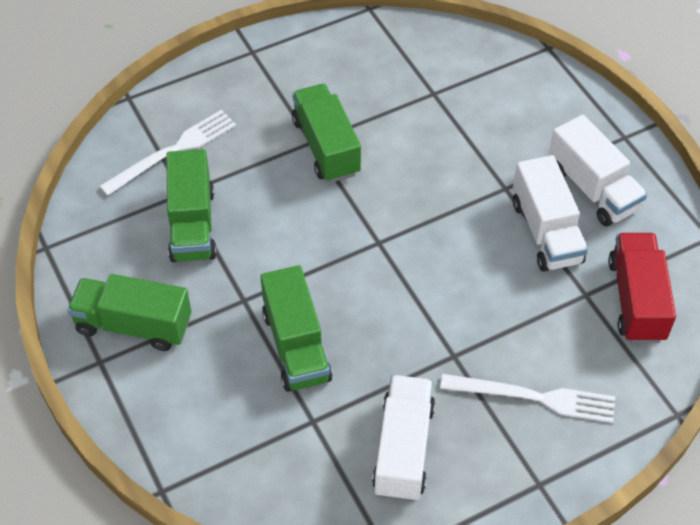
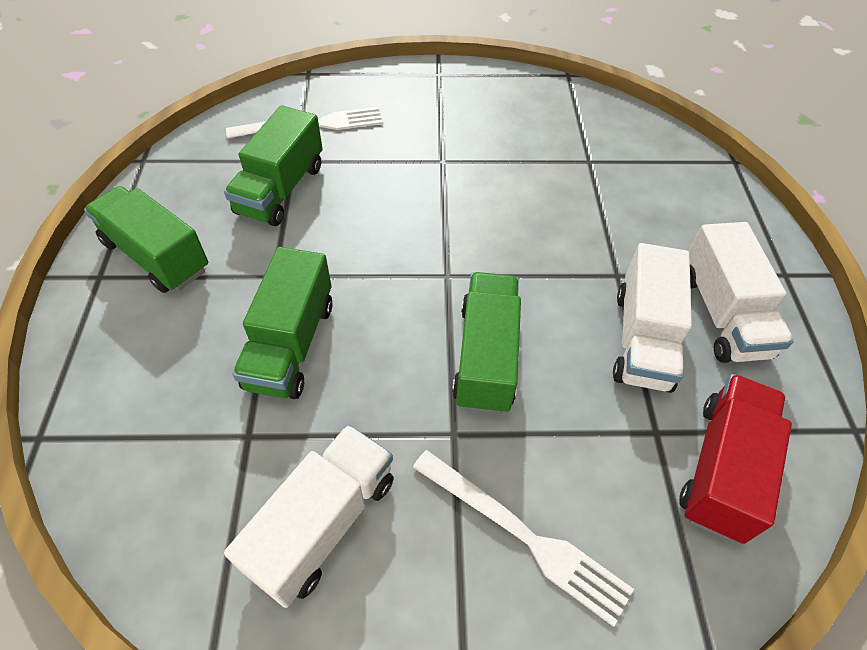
camera: 25 degrees right, 0 degrees up
(326, 147) = (453, 170): green truck -> green truck (486, 356)

